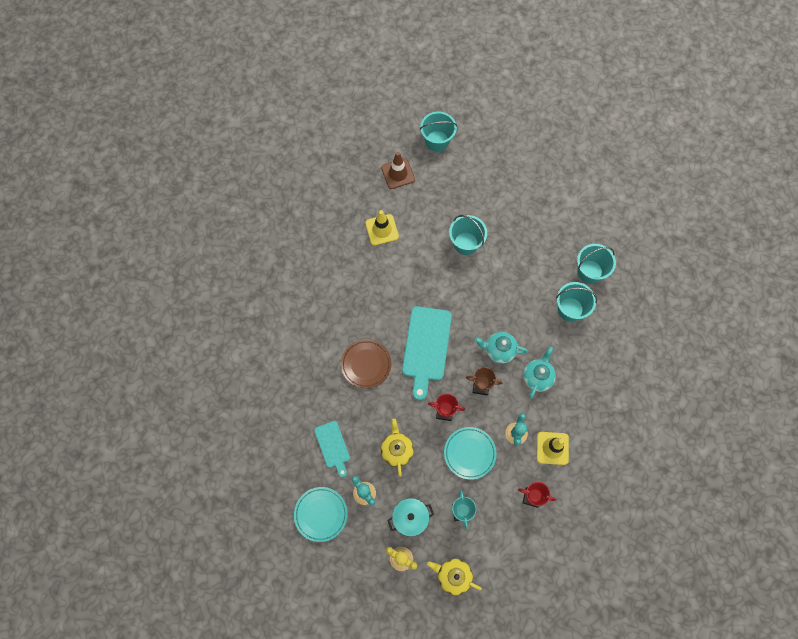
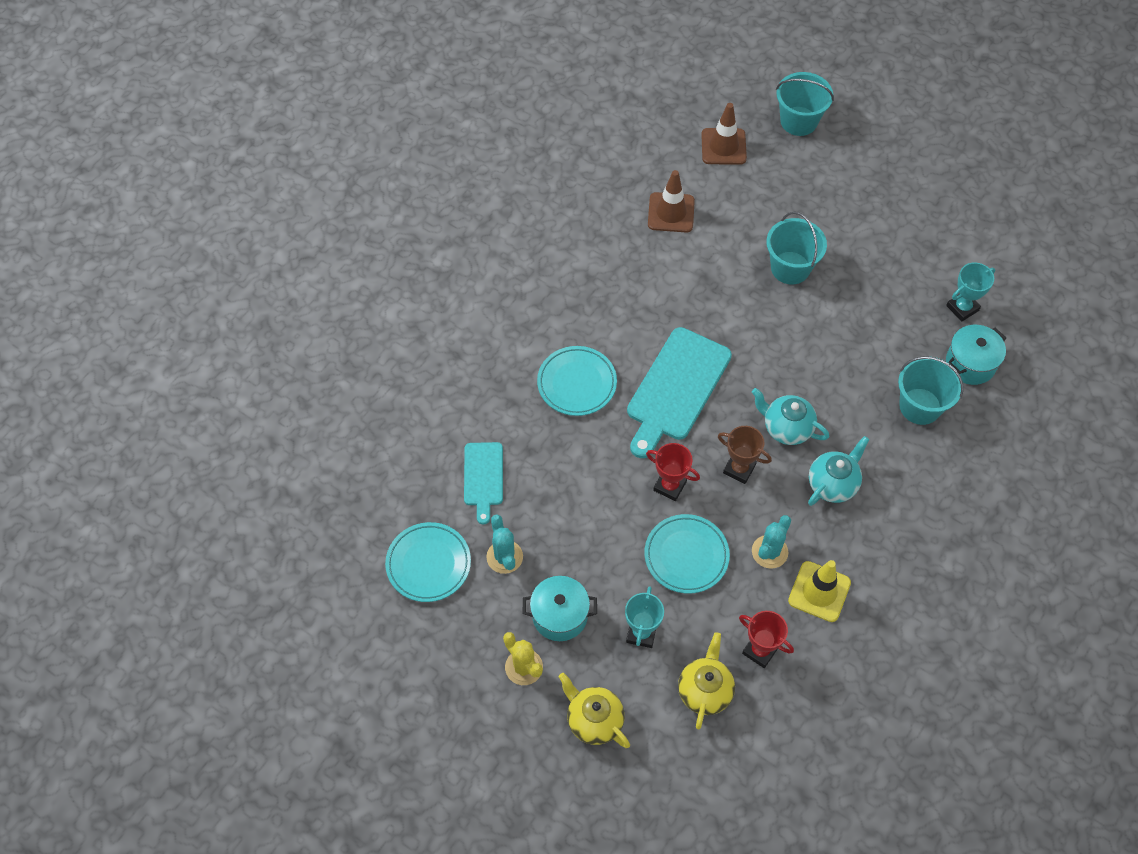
camera: 20 degrees right, 10 degrees down
(366, 364) = (577, 383): brown plate -> turquoise plate
(382, 230) = (671, 213): yellow traffic cone -> brown traffic cone
(397, 450) = (576, 514): yellow teapot -> yellow teapot (705, 690)
(573, 236) = (962, 308): none -> turquoise trophy
(589, 272) = (970, 364): turquoise bucket -> turquoise pot

